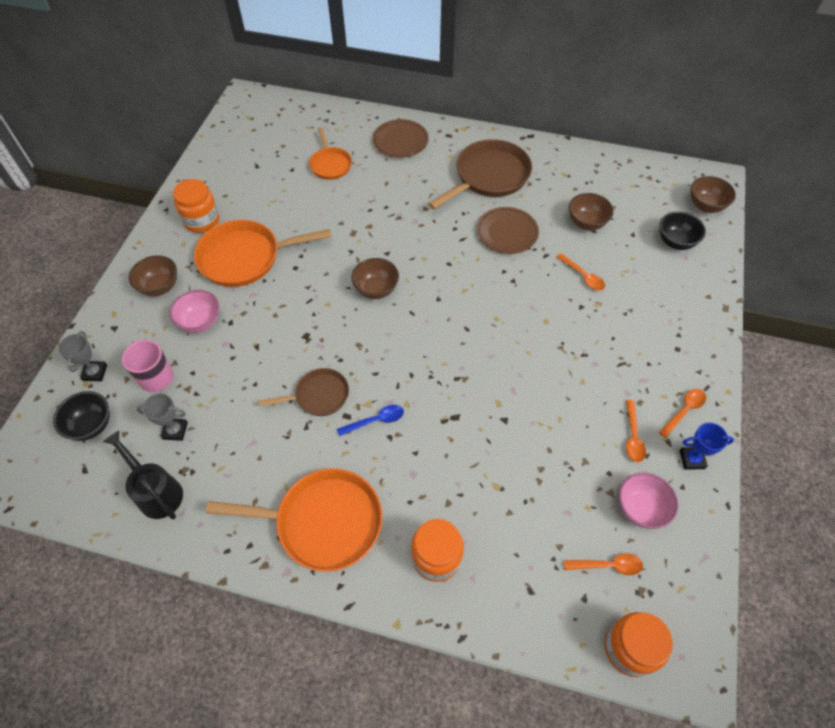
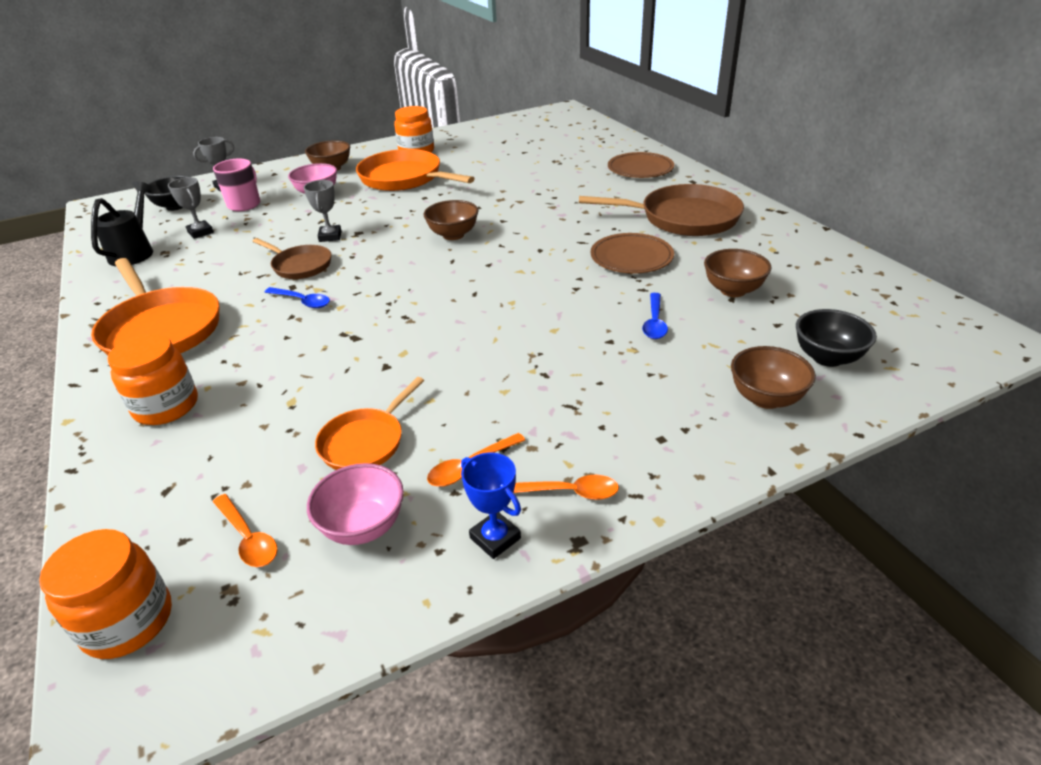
camera: 50 degrees right, 20 degrees down
(292, 354) = (330, 236): none -> grey trophy
(330, 164) = (557, 160): orange pan -> orange pan (365, 442)
(583, 276) = (654, 322): orange spoon -> blue spoon
(705, 206) = (933, 352): brown bowl -> brown bowl (766, 398)

